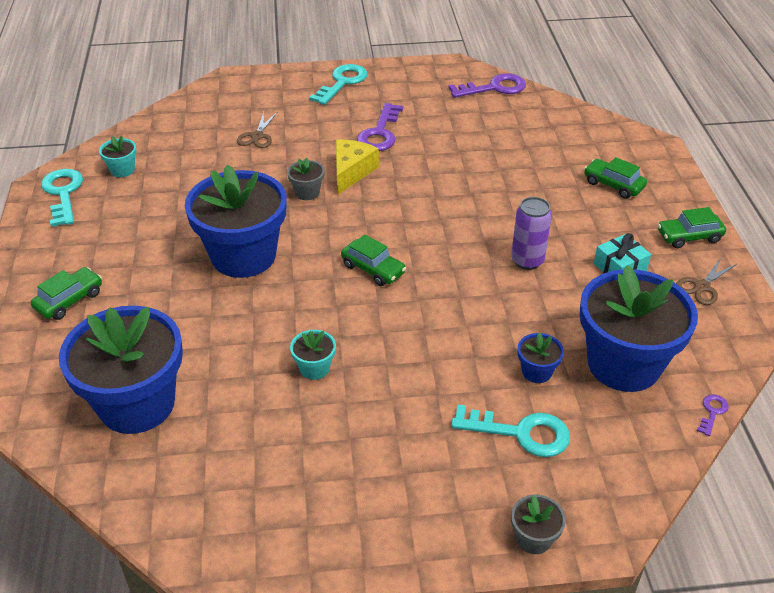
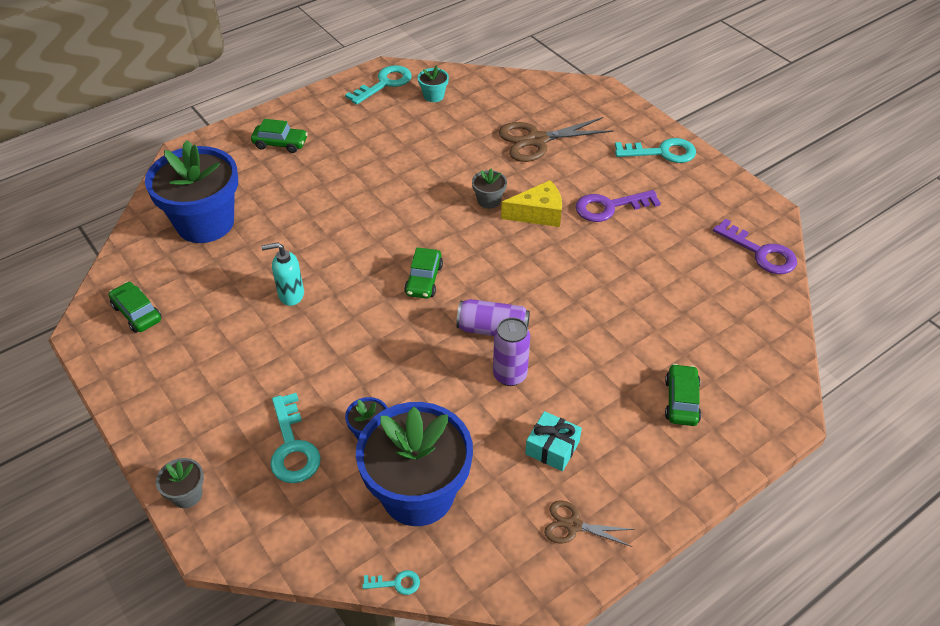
camera: 60 degrees right, 5 degrees up
(243, 256) = (385, 202): blue flower pot -> none
(257, 136) = (537, 140): brown scissors -> brown scissors, size x1.83
(314, 368) = (291, 295): turquoise flower pot -> turquoise soap dispenser
(468, 250) = (493, 329): none -> purple can
(689, 237) = (647, 491): green car -> green car (137, 313)
(712, 412) = (396, 583): purple key -> turquoise key

